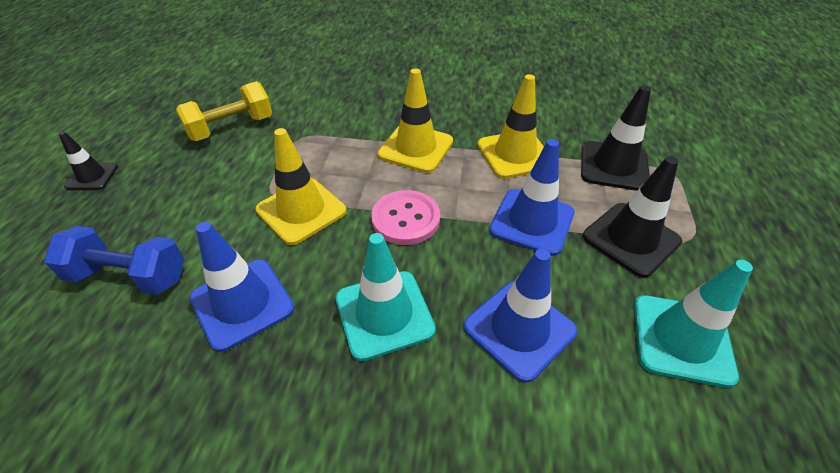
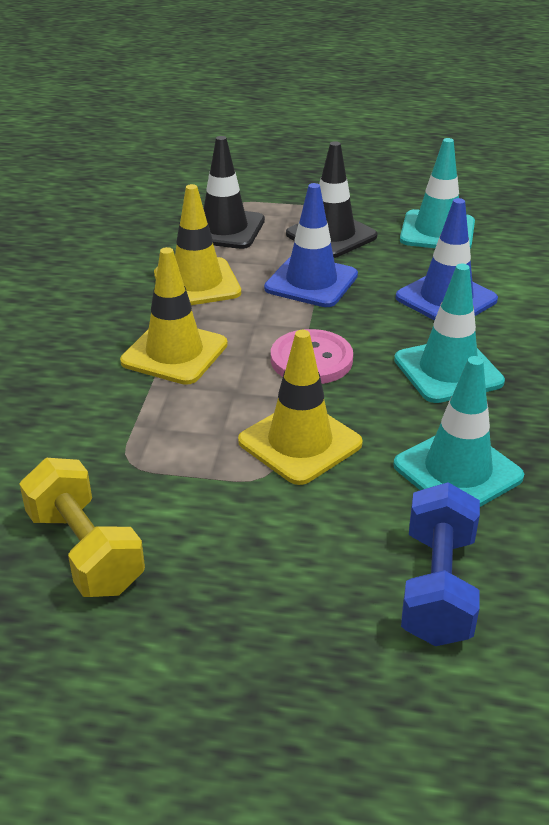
camera: 90 degrees left, 10 degrees down
(92, 177) = (213, 723): black traffic cone -> none
(242, 303) = (457, 471): blue traffic cone -> turquoise traffic cone

